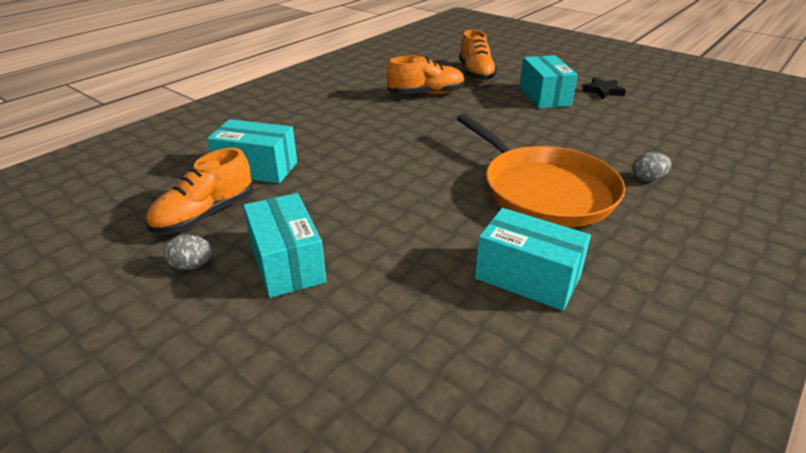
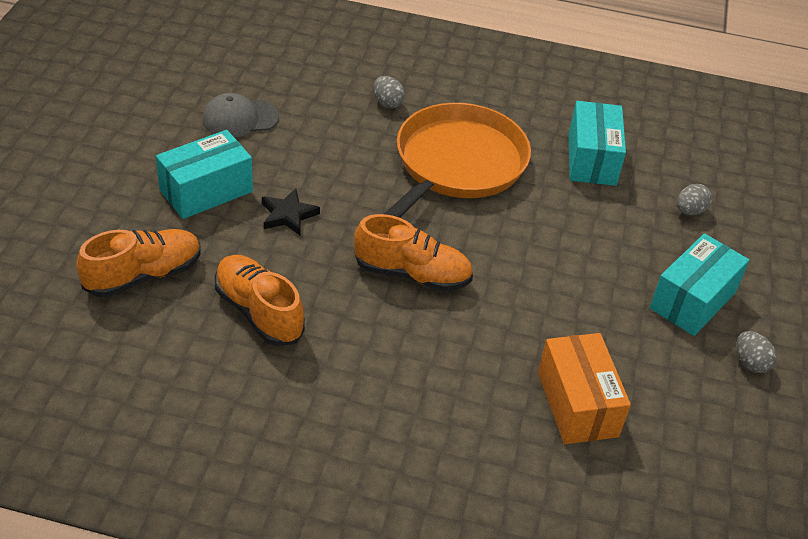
camera: 120 degrees left, 10 degrees up
(205, 215) = (687, 398): orange shoe -> orange shoe (412, 274)
(257, 168) = (577, 404): turquoise box -> orange box
(404, 321) = (689, 211): none -> grey egg
(603, 91) = (160, 140): black star -> black star (288, 215)
(627, 117) = (240, 118): none -> grey cap

